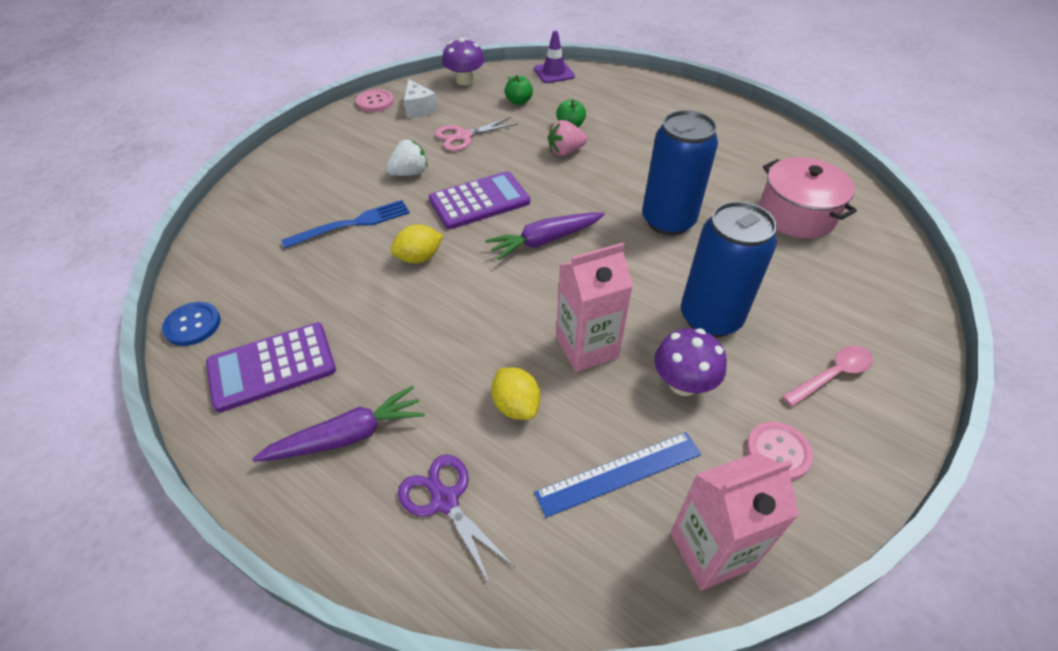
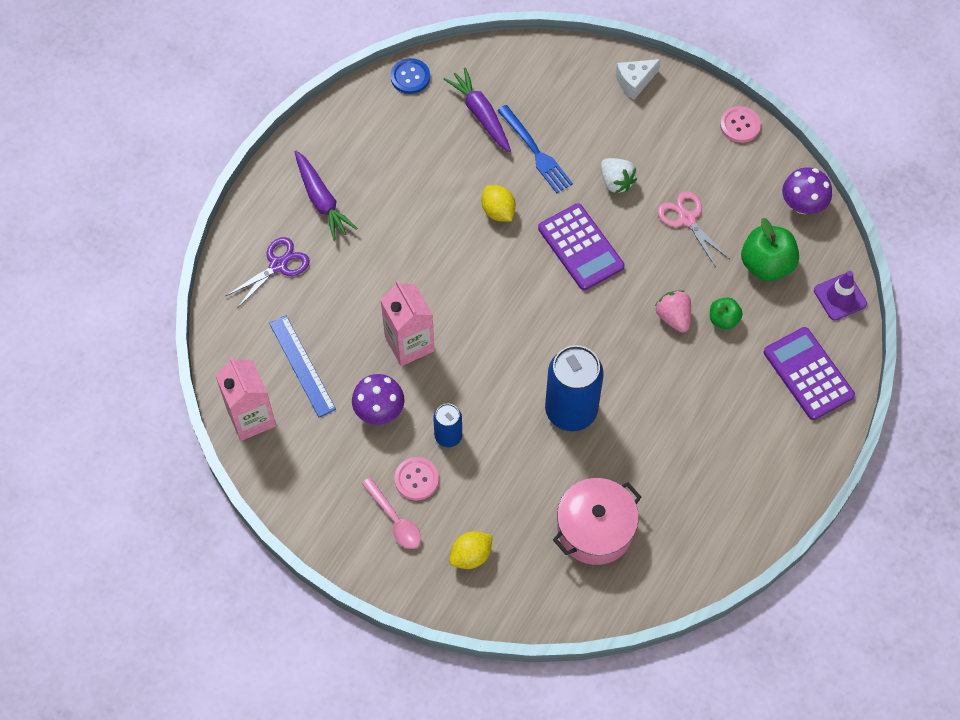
camera: 85 degrees right, 15 degrees up
(272, 367) = (375, 139): purple calculator -> purple calculator (808, 374)
(419, 108) = (734, 169): white cheese -> white cheese (634, 82)
(516, 405) = (352, 299): yellow lemon -> yellow lemon (471, 555)
(518, 101) = (766, 265): green apple -> green apple, size x1.76
(545, 240) = (531, 306): purple carrot -> purple carrot (481, 114)
(710, 318) = (448, 436): blue can -> blue can, size x0.52
(778, 452) = (323, 468): pink button -> pink button (416, 479)

